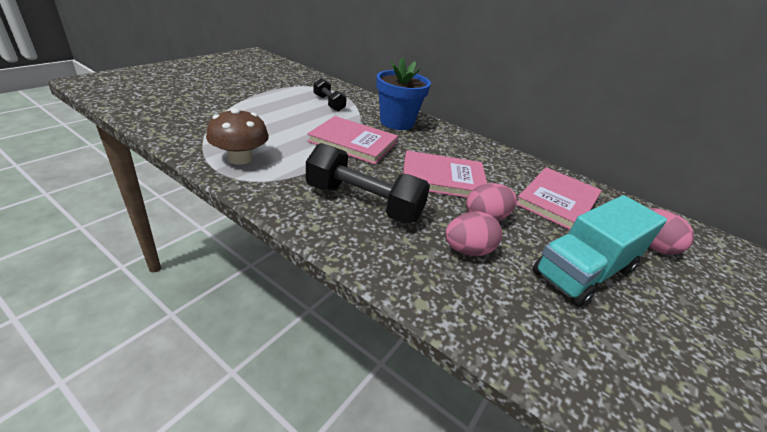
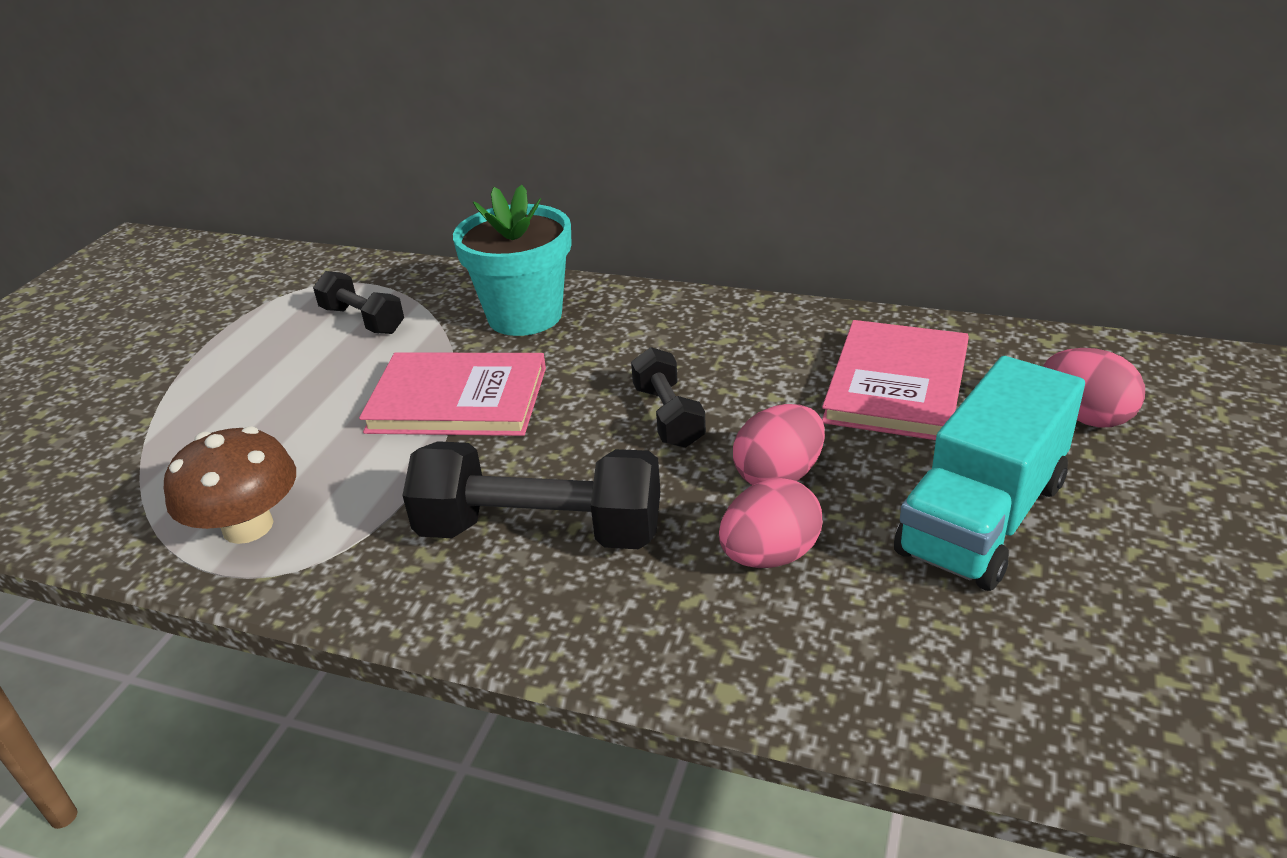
camera: 10 degrees left, 0 degrees up
(397, 122) = (525, 316): blue flower pot -> turquoise flower pot
(443, 178) = (668, 416): pink book -> black dumbbell

